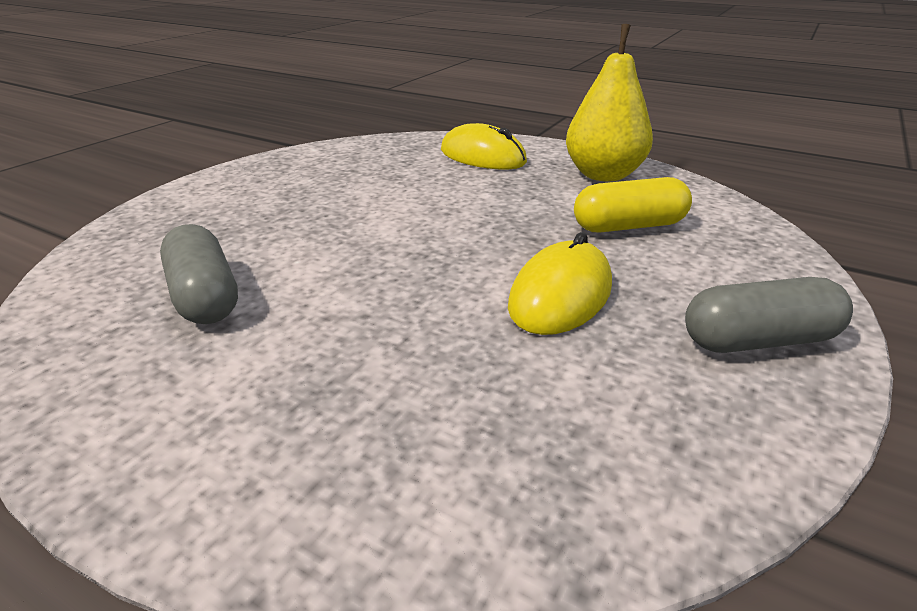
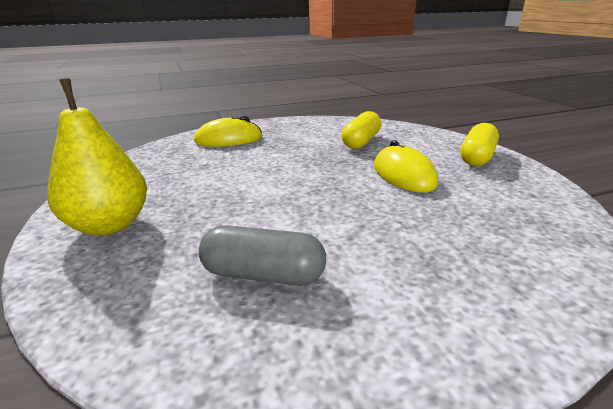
camera: 50 degrees left, 5 degrees down
(603, 175) = (304, 127): yellow pear -> yellow pear (110, 225)
(758, 340) = (477, 157): grey capsule -> yellow capsule

